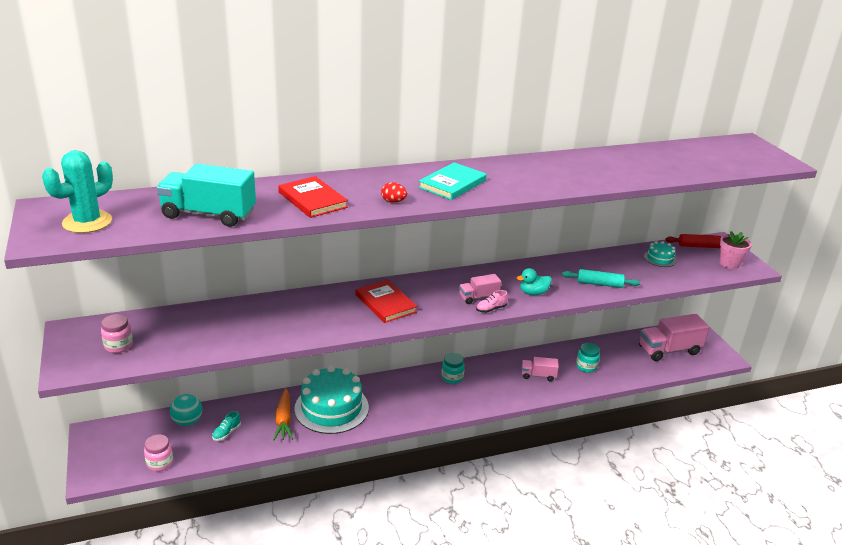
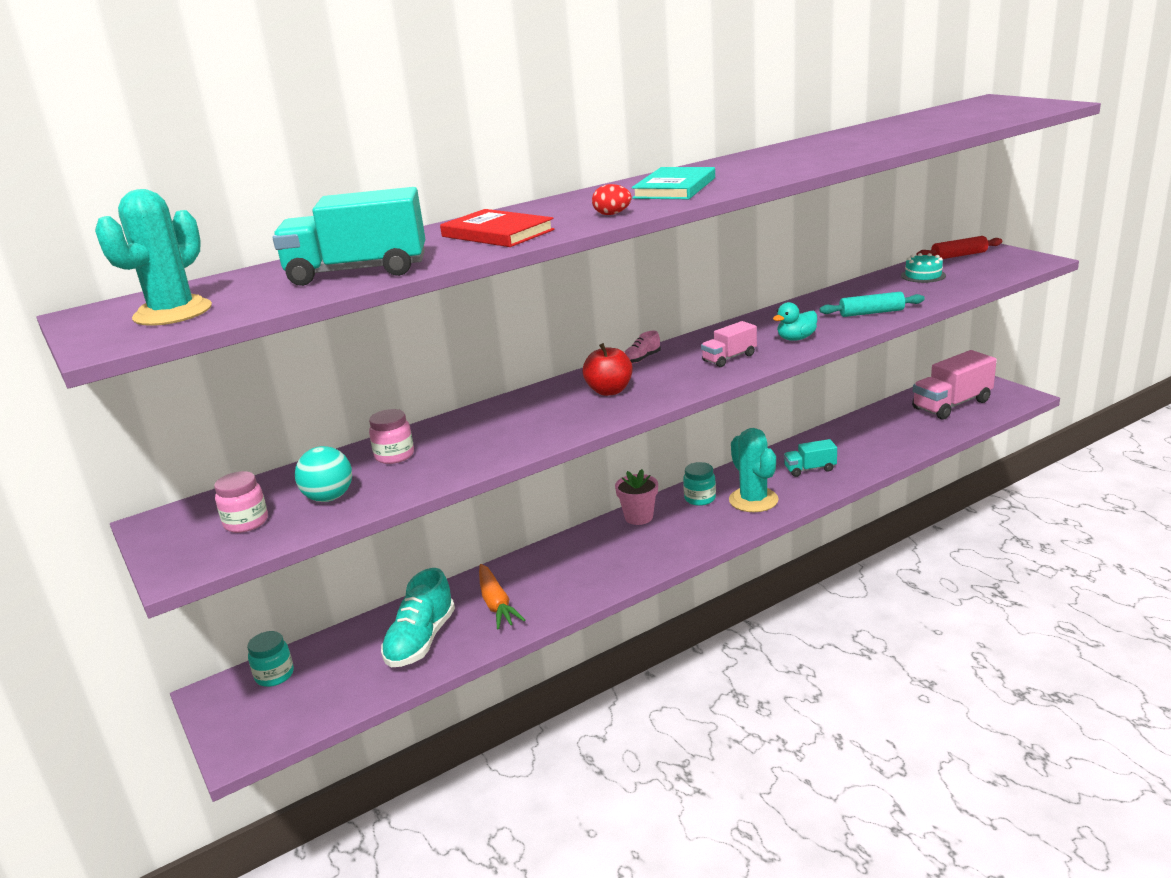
camera: 10 degrees left, 5 degrees down
(160, 463) = (339, 704): pink jar -> pink jar (394, 456)
(187, 421) = (354, 642): turquoise ball -> turquoise ball (329, 498)
(226, 433) = (421, 640): turquoise shoe -> turquoise shoe, size x2.08
(331, 408) = (556, 573): turquoise cake -> none
(385, 303) = (609, 391): red book -> red apple
(486, 389) = (753, 500): none -> turquoise cactus
(491, 309) = (755, 365): pink shoe -> pink shoe (641, 359)
(538, 375) = (810, 469): pink truck -> turquoise truck
(586, 367) = (863, 445): turquoise jar -> turquoise jar (274, 675)
(729, 264) = (1009, 263): pink flower pot -> pink flower pot (639, 517)

